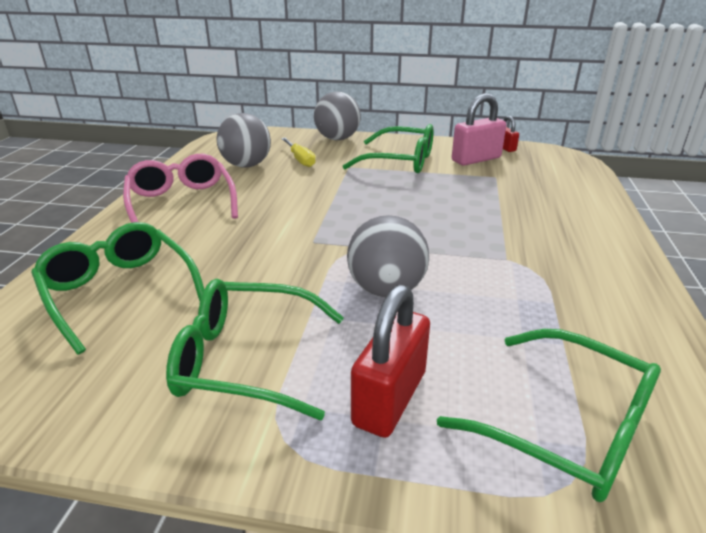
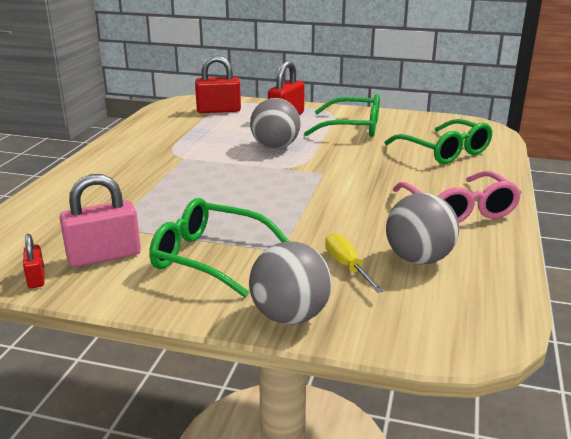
camera: 175 degrees left, 5 degrees down
(567, 426) = (218, 110): green glasses -> red padlock

